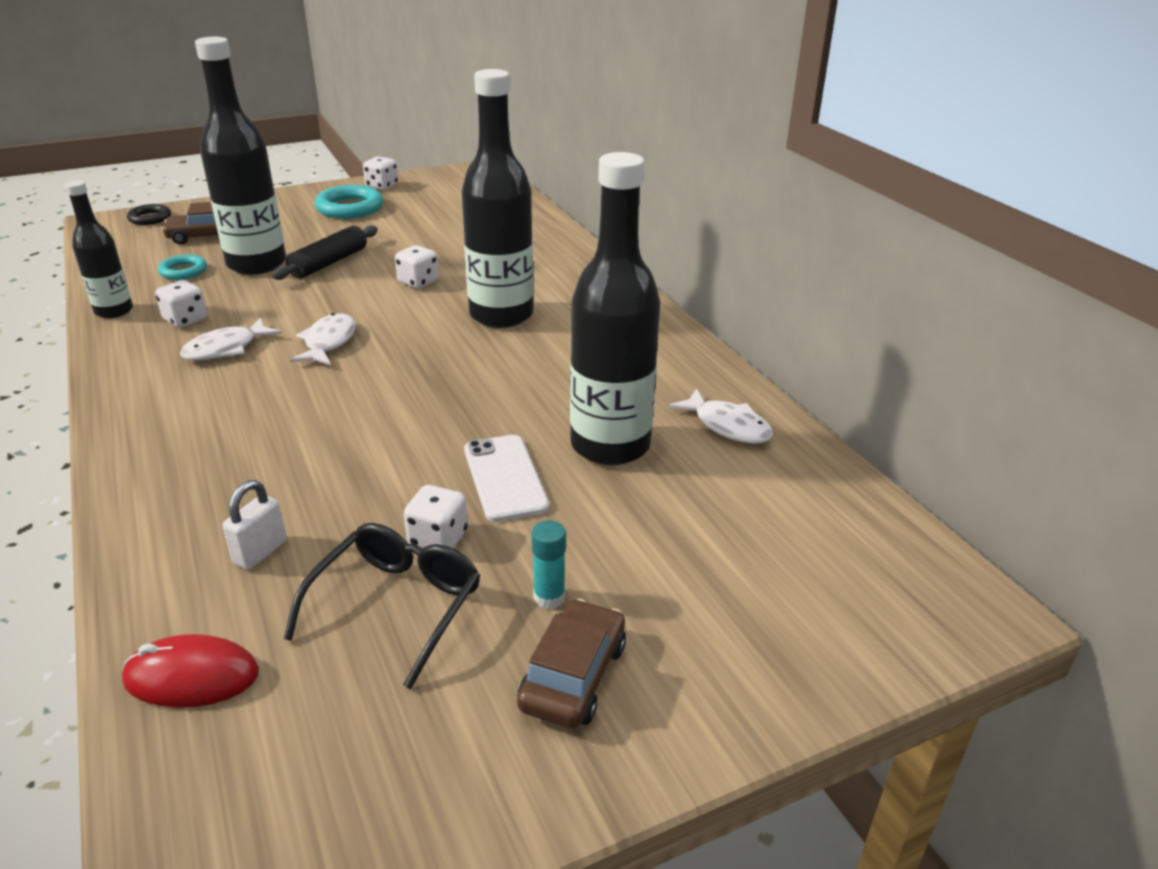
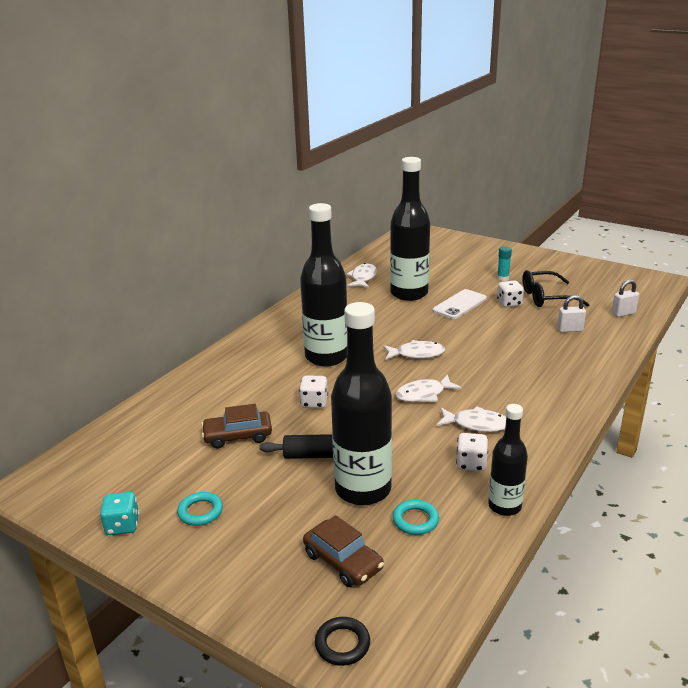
camera: 120 degrees left, 5 degrees down
(192, 676) = (623, 313): red mouse -> white padlock
(350, 208) = (200, 512): turquoise ring -> turquoise ring, size x0.59
(382, 186) = (122, 525): white dice -> turquoise dice
(417, 373) = (416, 354): none -> white fish
(573, 676) = (524, 266): brown car -> brown car (238, 436)

